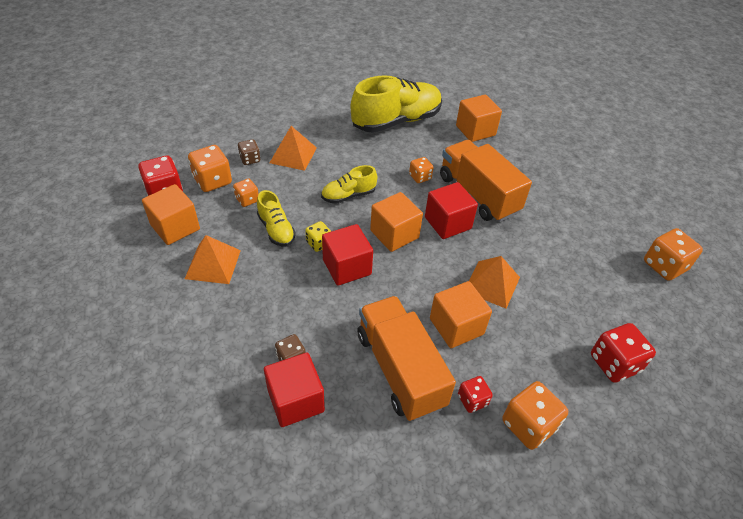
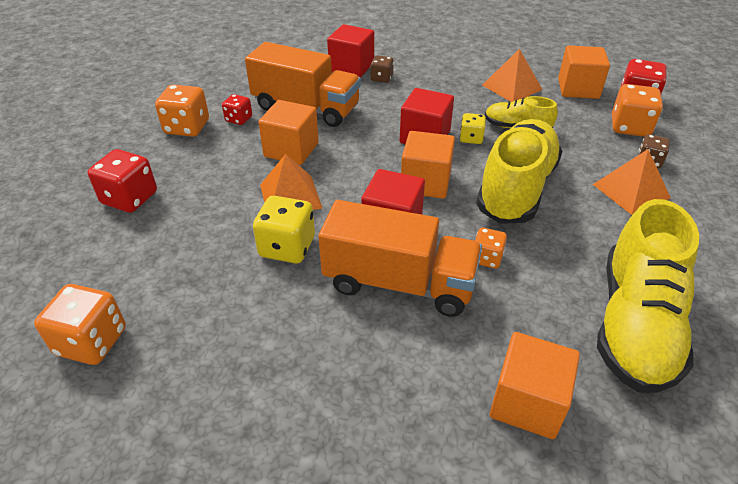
camera: 140 degrees right, 5 degrees down
(247, 200) = (578, 132): orange dice -> none
(348, 195) = (516, 188): yellow shoe -> yellow shoe, size x1.97
(522, 250) = (287, 247): none -> yellow dice

